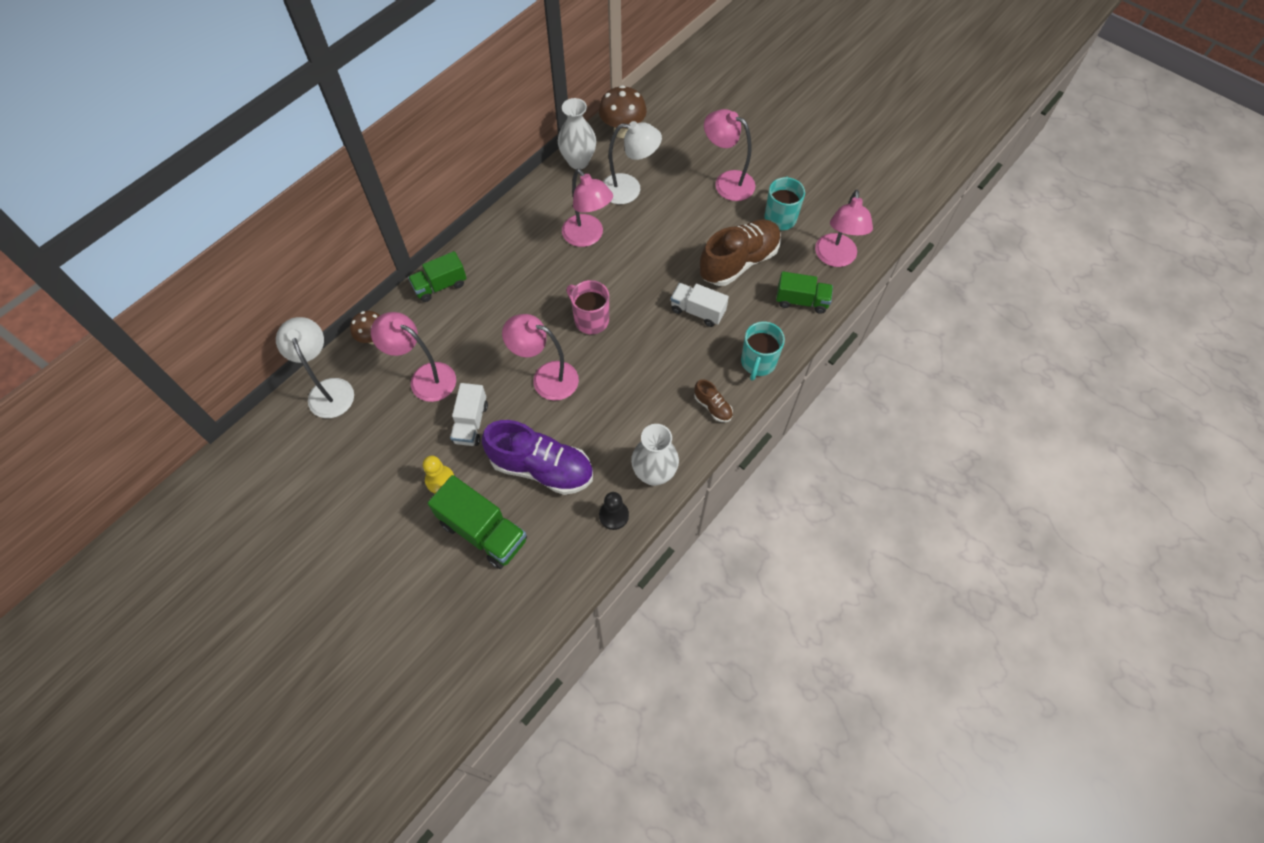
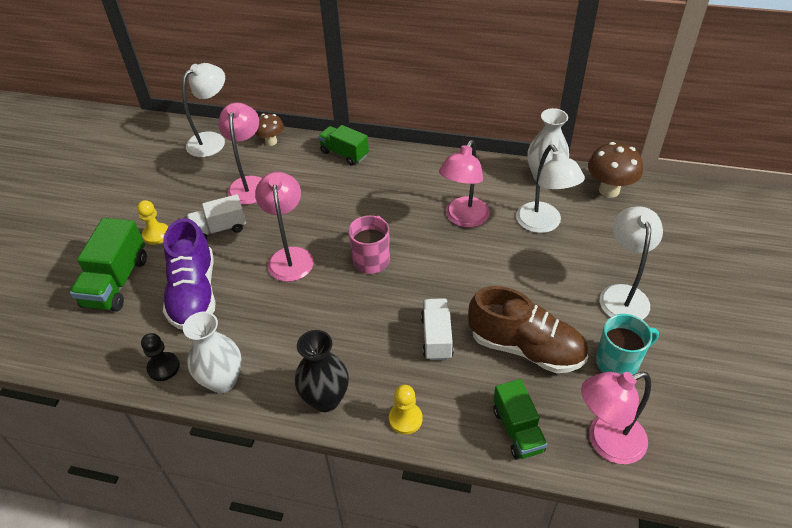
camera: 65 degrees right, 15 degrees down
(712, 407) = (325, 399): brown shoe -> black vase
(727, 182) = (622, 294): pink lamp -> white lamp
(758, 362) = (405, 419): turquoise mug -> yellow pawn

